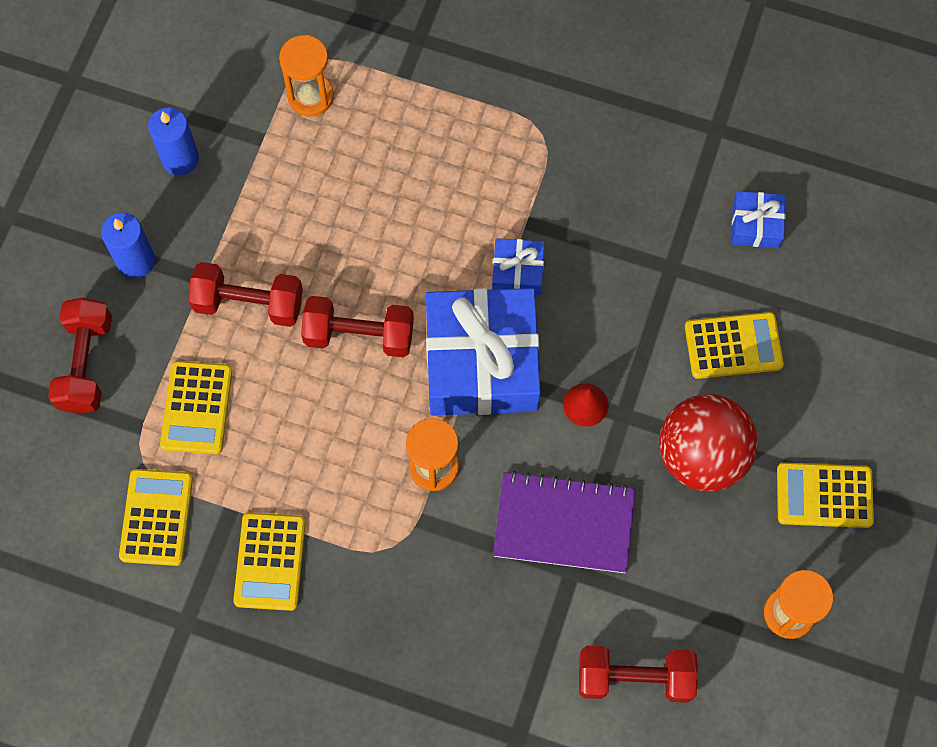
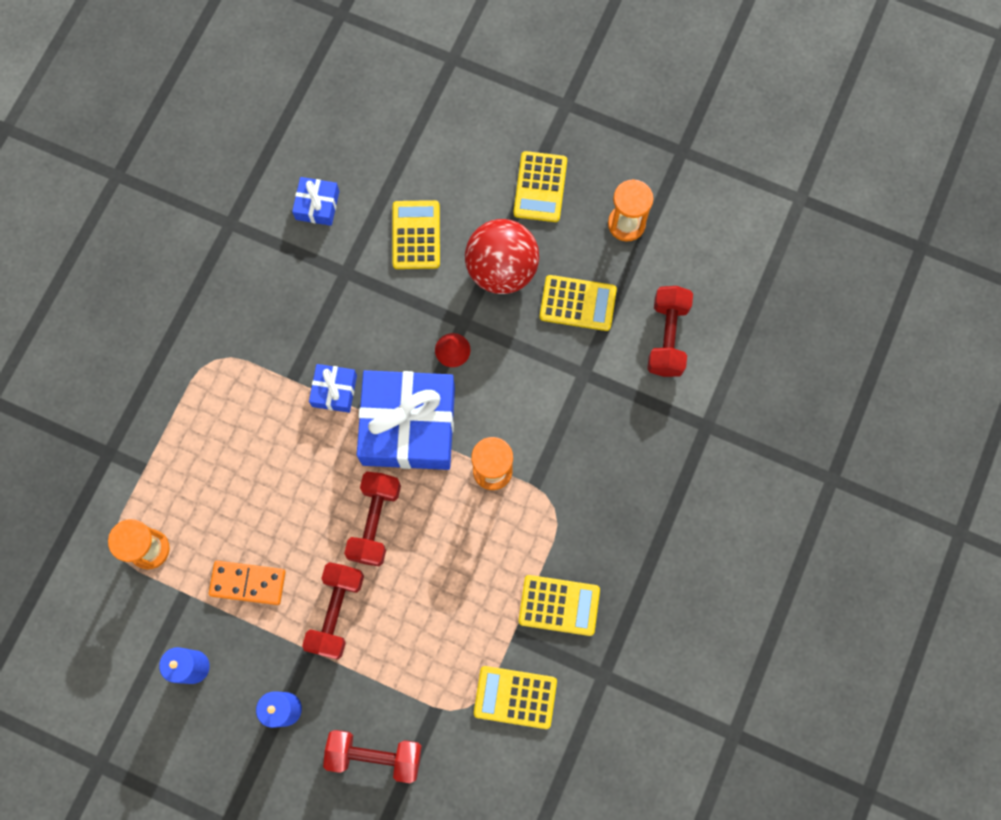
camera: 85 degrees left, 5 degrees up
(196, 408) = (424, 660): yellow calculator -> yellow calculator (578, 303)
(277, 204) = (248, 583): none -> orange domino
(564, 524) = (546, 376): purple notebook -> none

